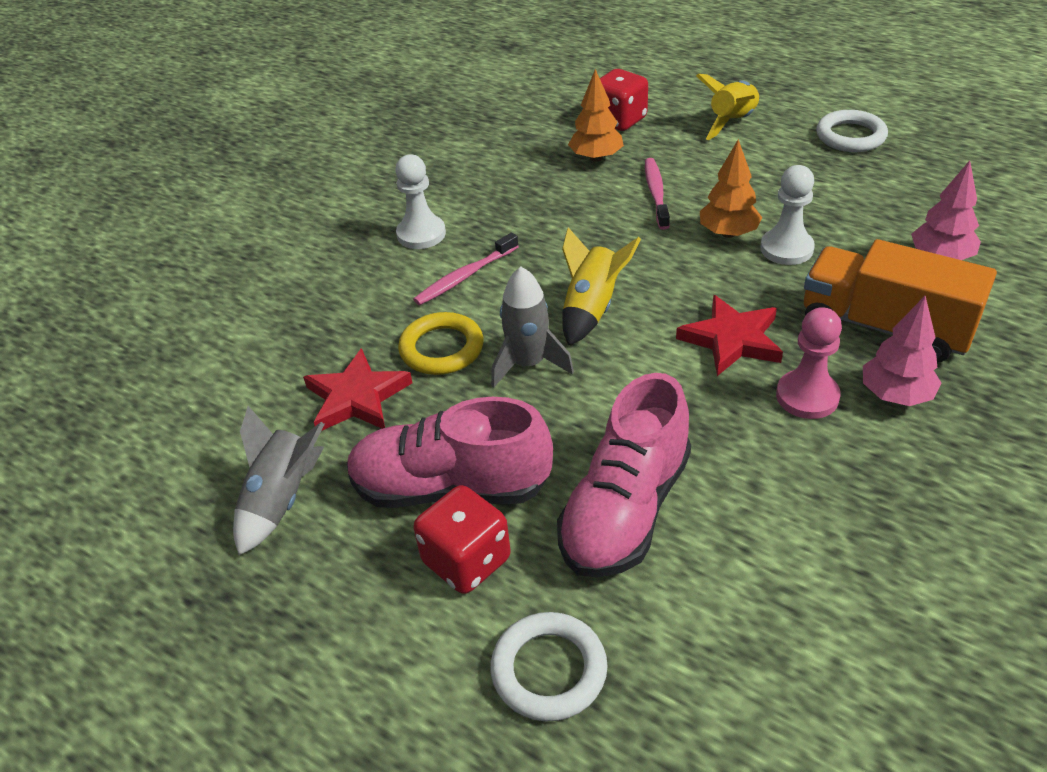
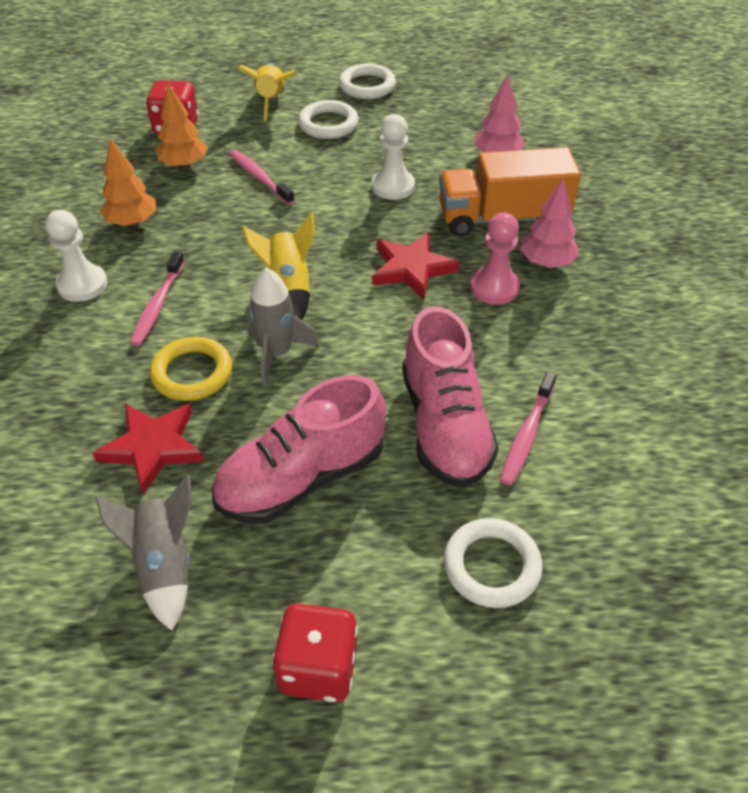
camera: 40 degrees left, 5 degrees up
(466, 561) = (364, 525): red dice -> red dice (318, 668)
(704, 564) = (527, 435): none -> pink toothbrush
(728, 233) = (341, 190): orange tree -> orange tree (132, 222)
(772, 163) = (328, 124): none -> white ring

